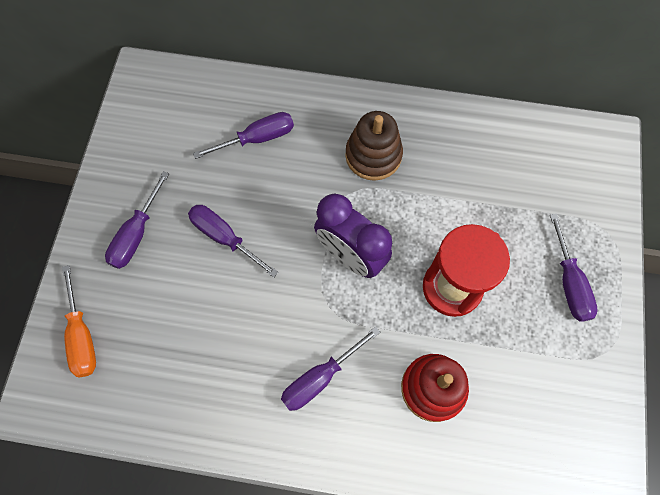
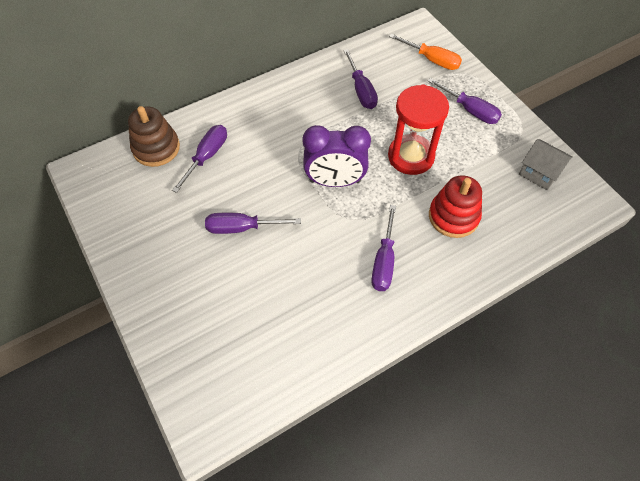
camera: 40 degrees left, 10 degrees down
(82, 335) = (196, 360): orange screwdriver -> orange screwdriver (431, 60)
(137, 234) = (175, 269): purple screwdriver -> purple screwdriver (361, 90)
(373, 155) = (293, 118): brown stacking toy -> brown stacking toy (156, 148)
(576, 416) = (539, 173): none -> grey house

